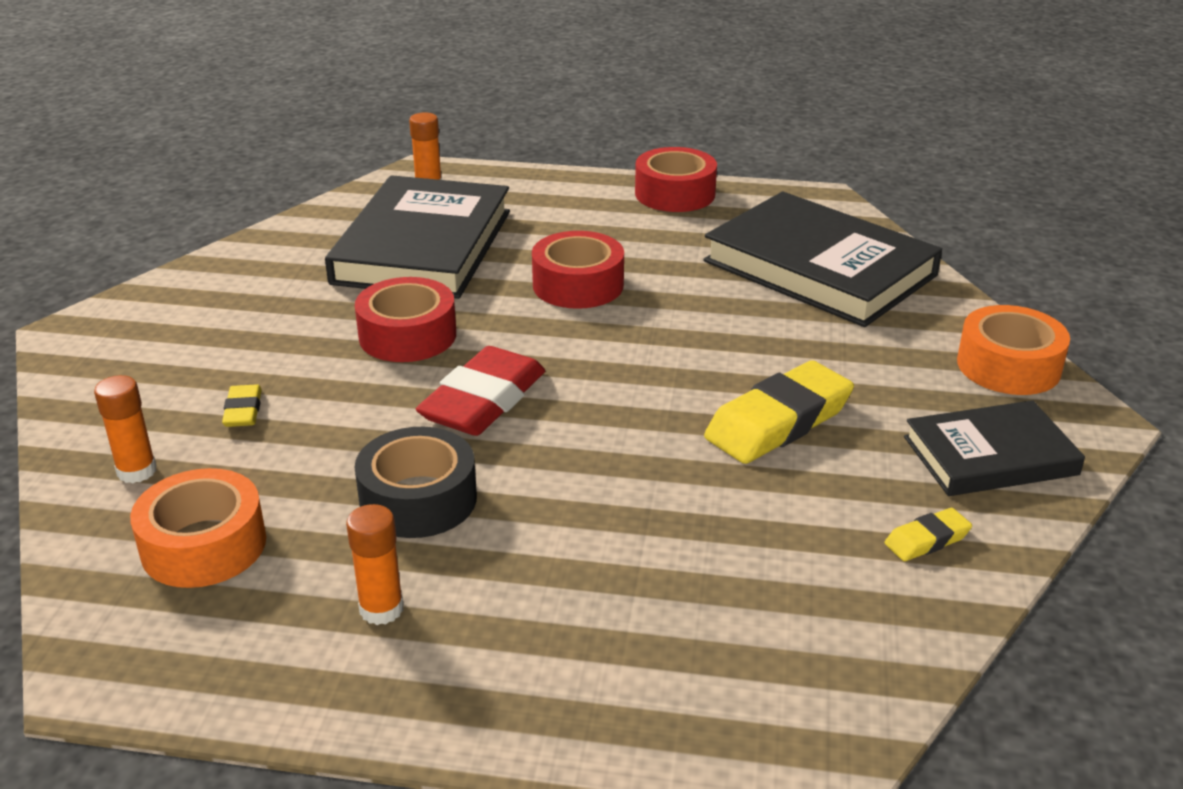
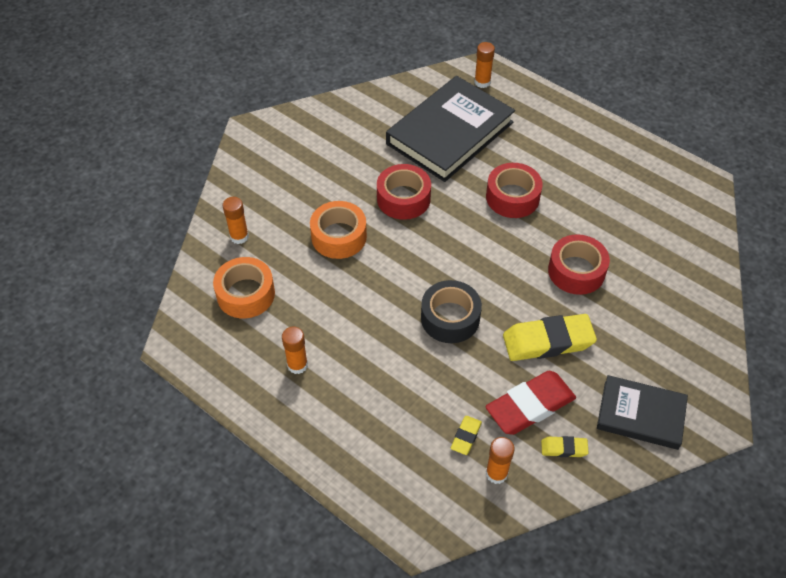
camera: 30 degrees right, 20 degrees up
(243, 411) = (301, 218): yellow eraser -> yellow eraser (466, 437)
(418, 499) = (347, 310): black tape -> black tape (450, 318)
(483, 401) = (413, 261): red eraser -> red eraser (530, 406)
(675, 194) = (618, 143): red tape -> red tape (576, 271)
(819, 268) = (657, 240): black book -> none
(859, 617) = (496, 473): none -> orange glue stick
(1008, 366) = (705, 361): orange tape -> orange tape (339, 236)

